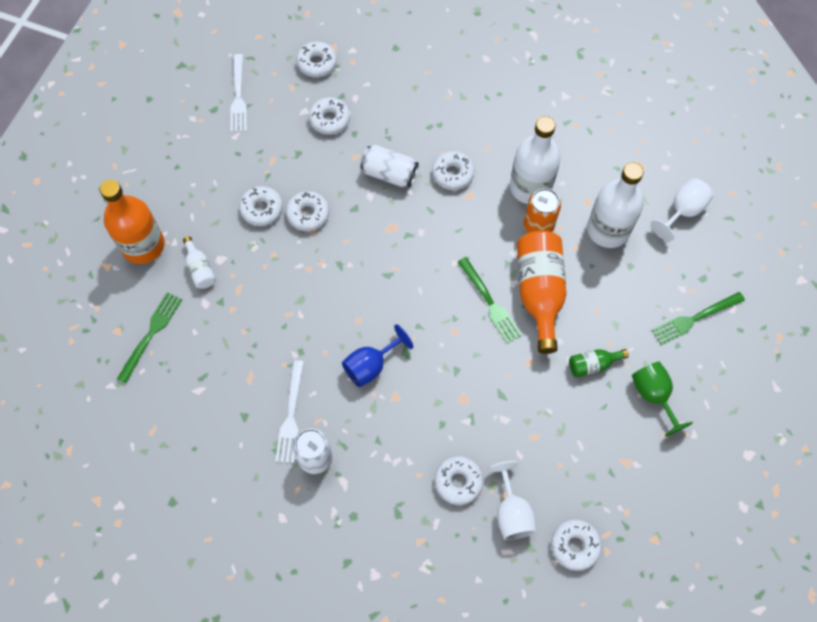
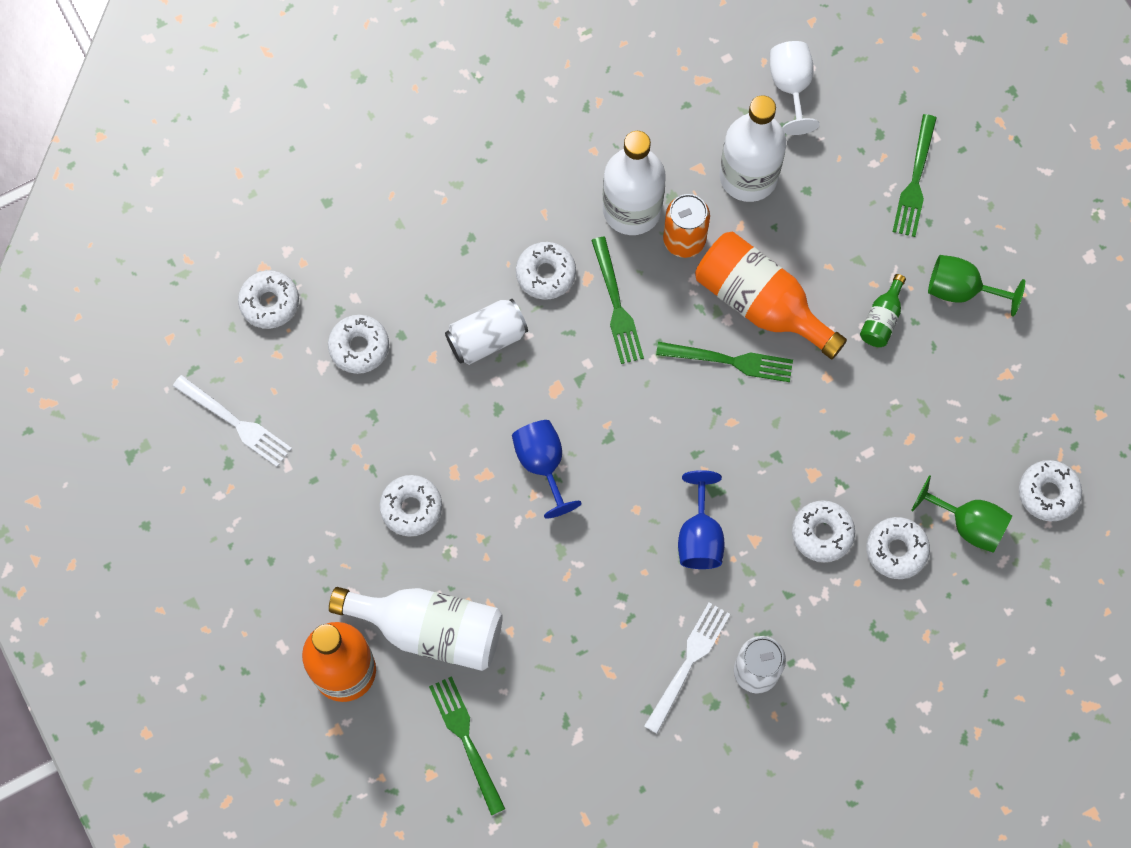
camera: 50 degrees left, 5 degrees up
(200, 269) = (430, 630): white bottle -> white bottle, size x2.11
(291, 416) = (689, 662): white fork -> white fork turned 105 degrees counterclockwise
(308, 214) = (462, 463): white donut -> white donut (822, 533)
(342, 253) = (542, 464): none -> blue goblet
(467, 222) = (617, 306): none -> green fork
(511, 512) = (968, 524): white goblet -> green goblet

